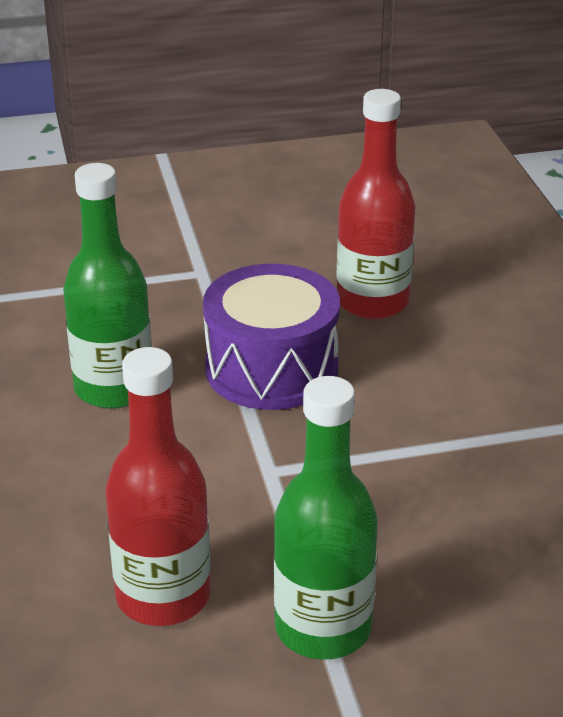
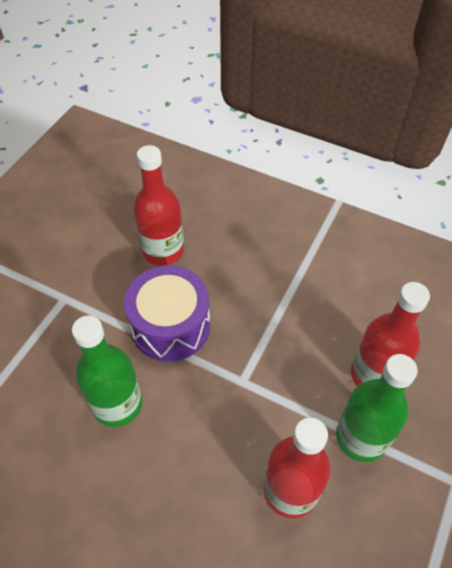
camera: 50 degrees left, 20 degrees up
(443, 593) = (374, 375): none -> red bottle

